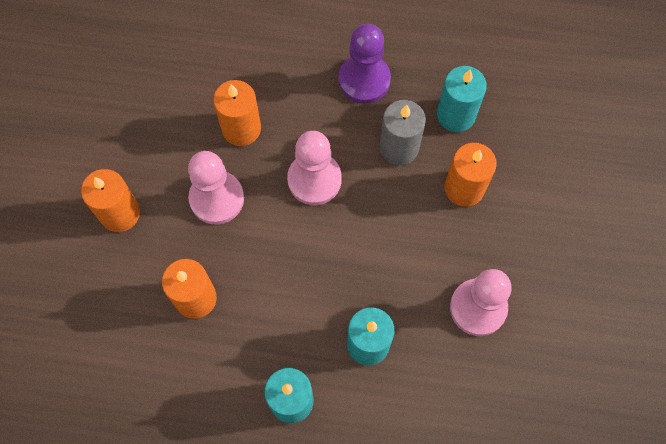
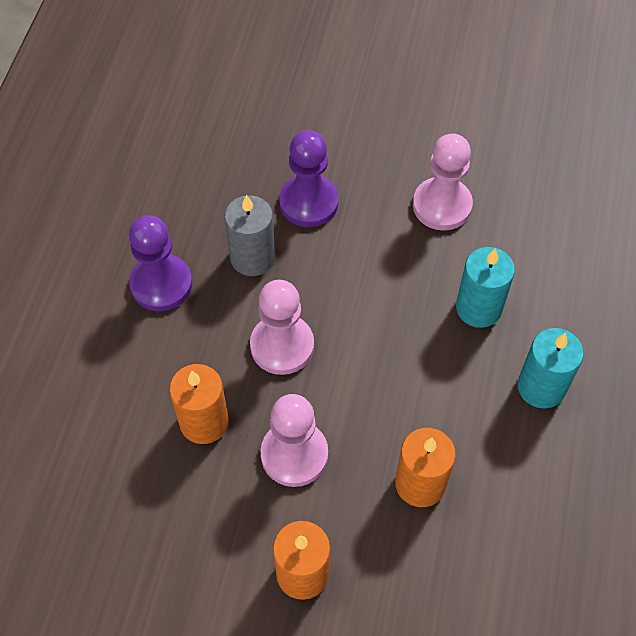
camera: 85 degrees left, 10 degrees down
(456, 115) = (221, 200): turquoise candle -> none
(464, 188) = (309, 202): orange candle -> purple pawn

